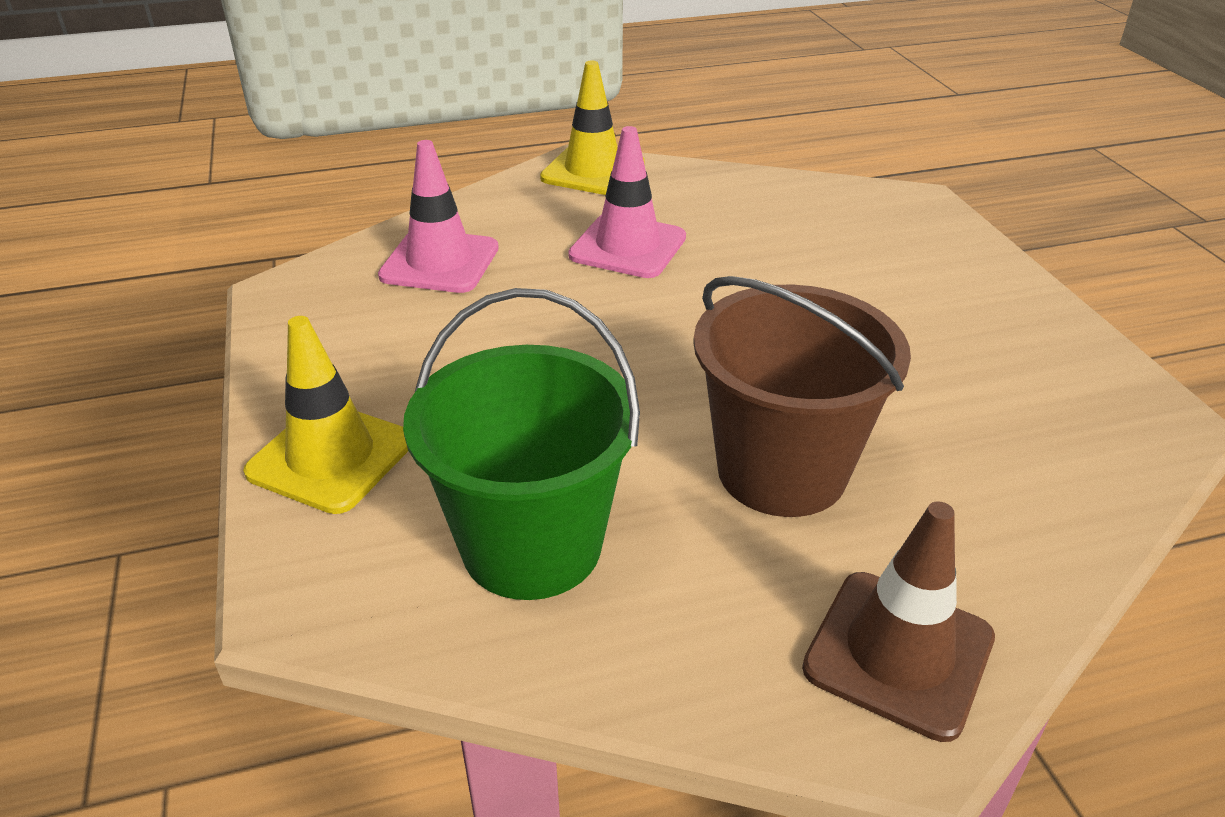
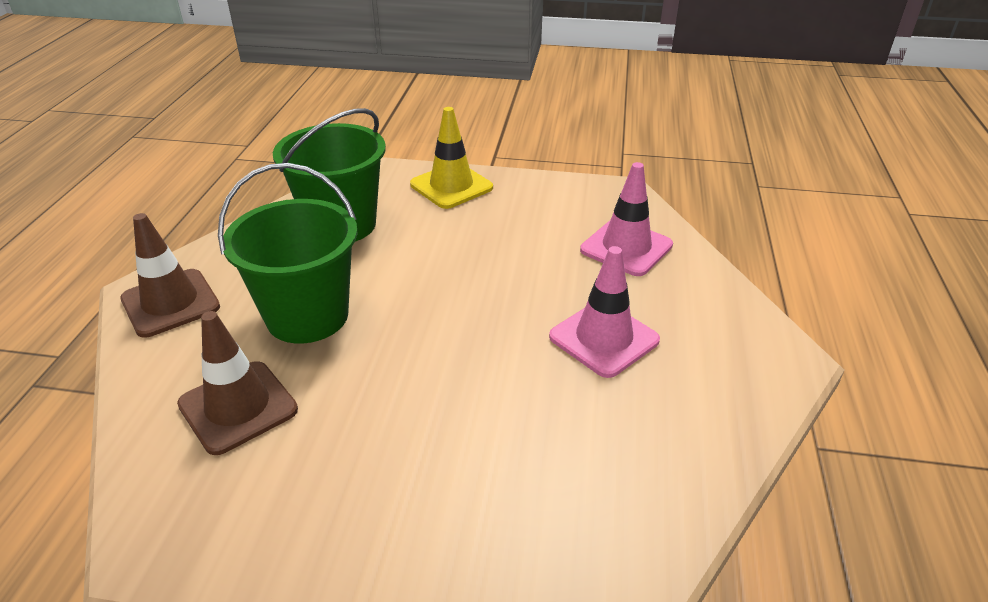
camera: 115 degrees right, 0 degrees up
(593, 171) = (762, 361): yellow traffic cone -> none
(781, 471) = (307, 316): brown bucket -> green bucket
(974, 451) = (238, 407): none -> brown traffic cone

